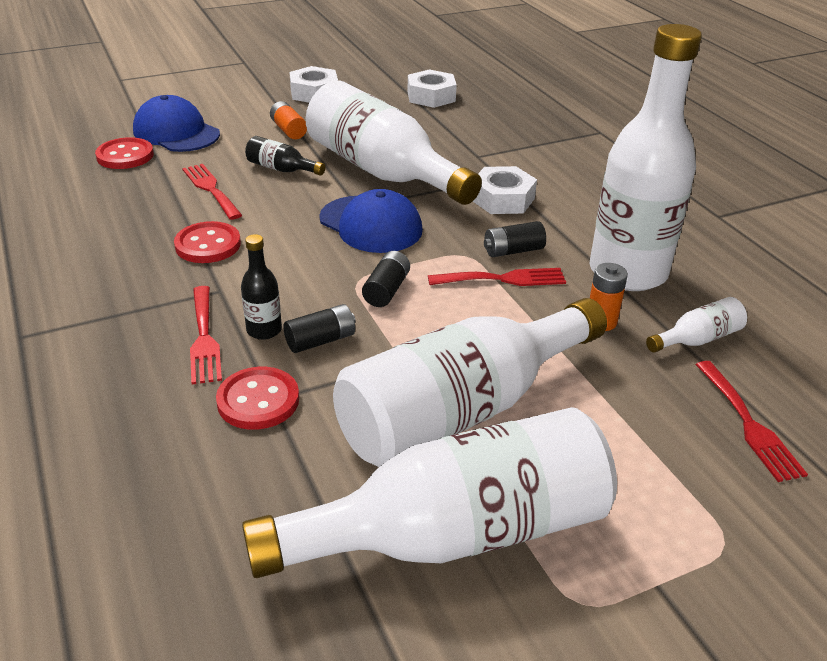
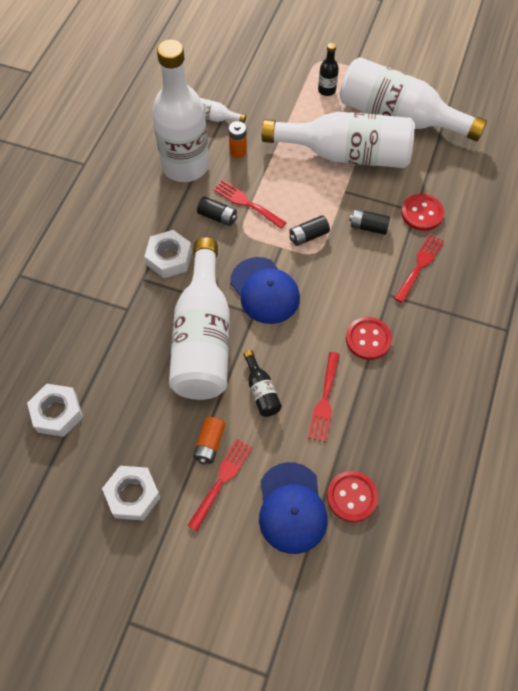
camera: 135 degrees left, 25 degrees up
(264, 330) = (388, 251): black bottle -> black bottle (326, 90)
(371, 224) = (264, 290): blue cap -> blue cap turned 150 degrees clockwise
(749, 424) = (252, 80): red fork -> red fork (222, 480)

